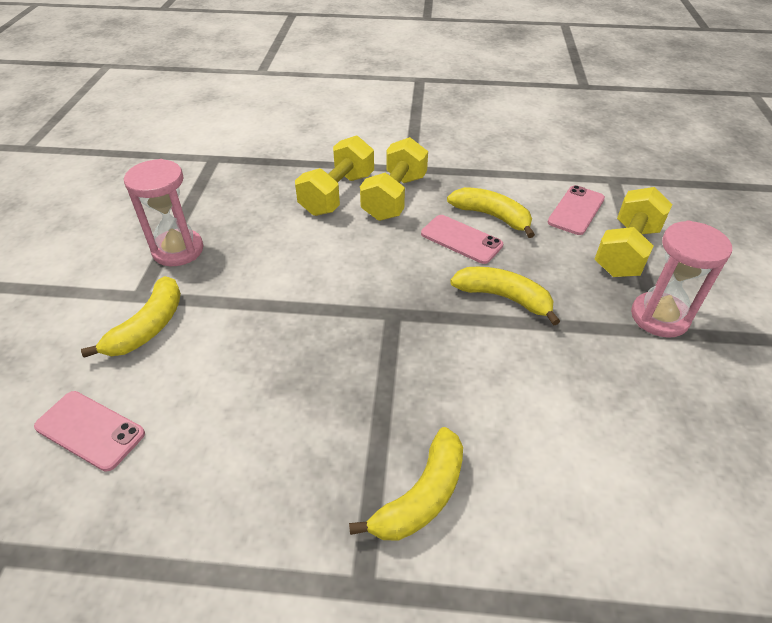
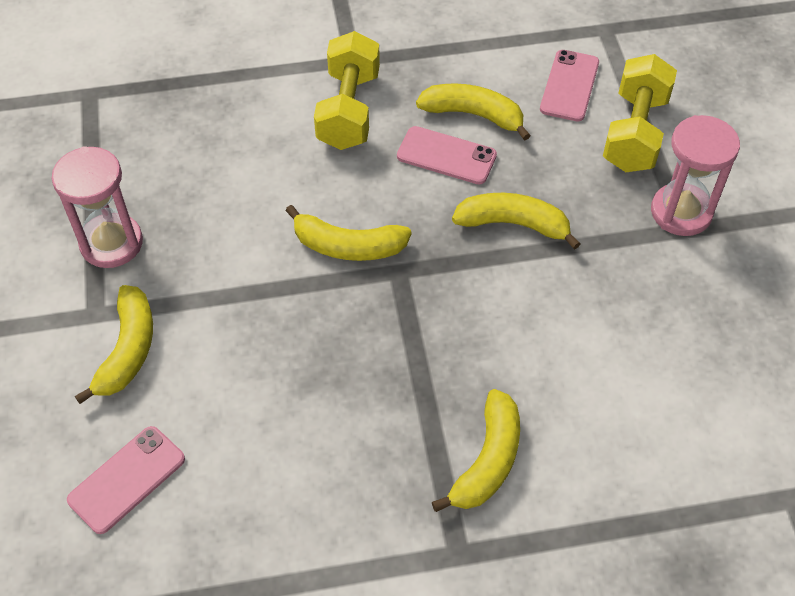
camera: 15 degrees left, 10 degrees up
(90, 430) = (127, 479): pink phone -> pink phone turned 60 degrees counterclockwise
(337, 194) = (276, 119): yellow dumbbell -> none
(358, 287) = (348, 246): none -> yellow banana

